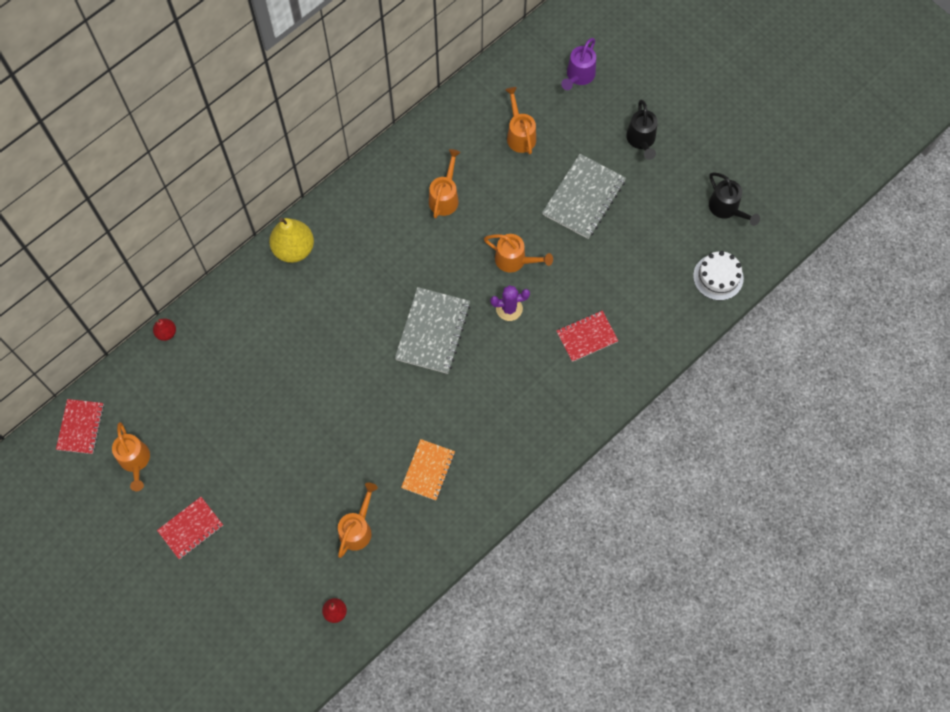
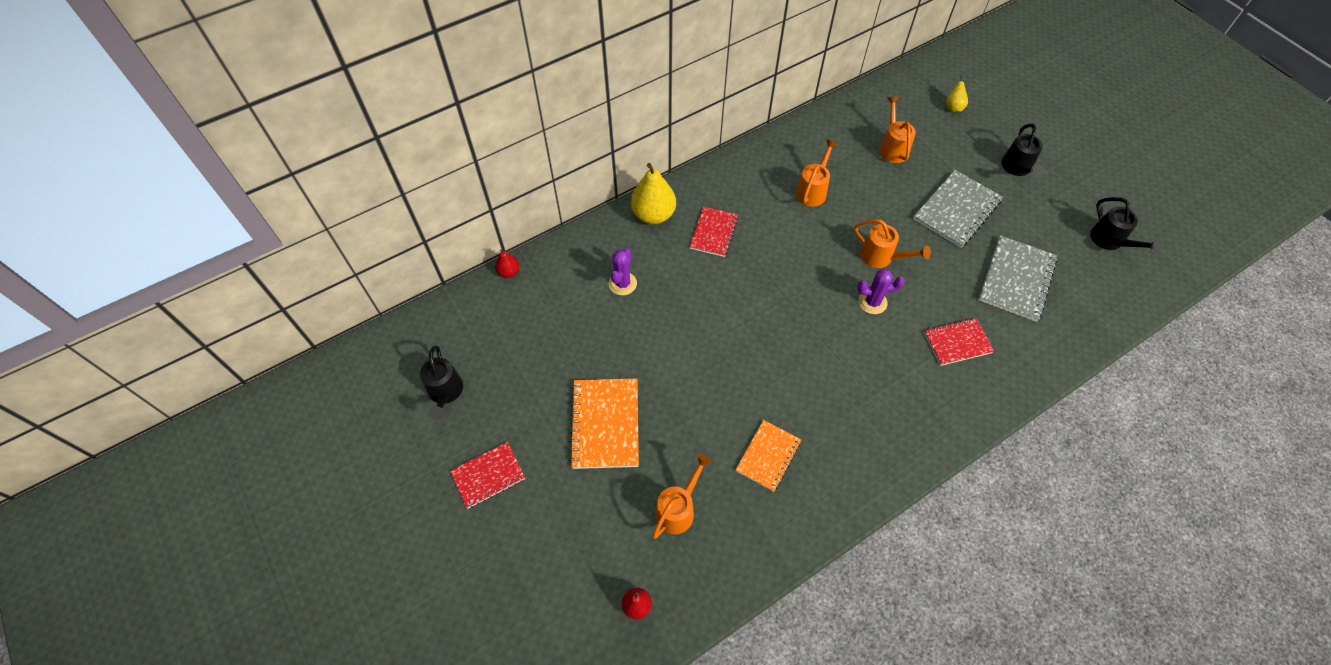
camera: 10 degrees right, 10 degrees down
(80, 427) = (397, 349): red notebook -> red notebook (713, 233)
(135, 461) = (445, 393): orange watering can -> black watering can
(276, 327) = (622, 283): none -> purple cactus
(283, 465) = (605, 424): none -> orange notebook
(432, 331) = (788, 312): grey notebook -> grey notebook (1016, 279)
(578, 76) = (953, 107): purple watering can -> yellow pear
(718, 277) = (1104, 305): white cake -> none

